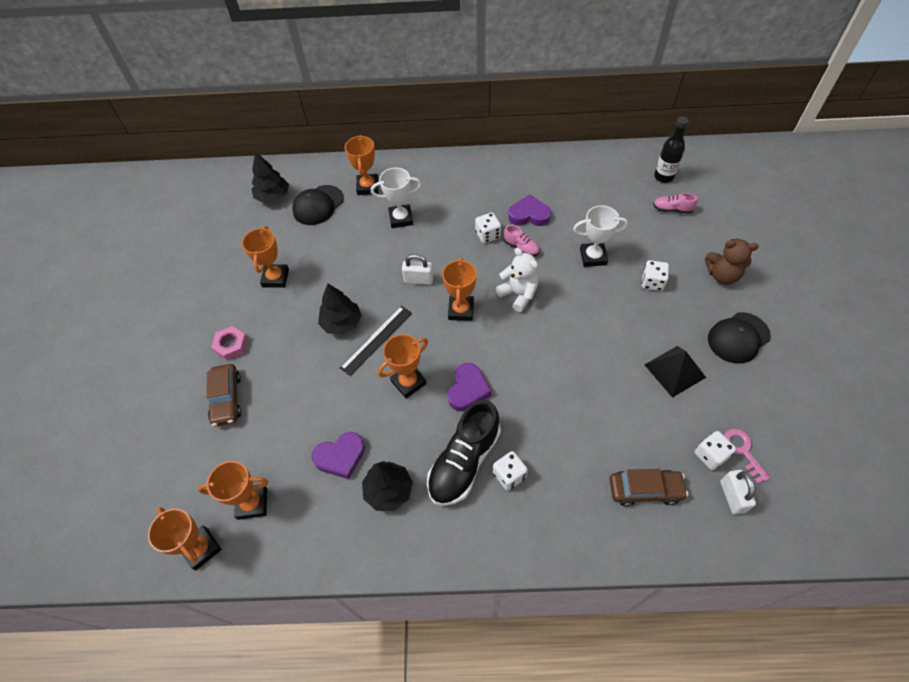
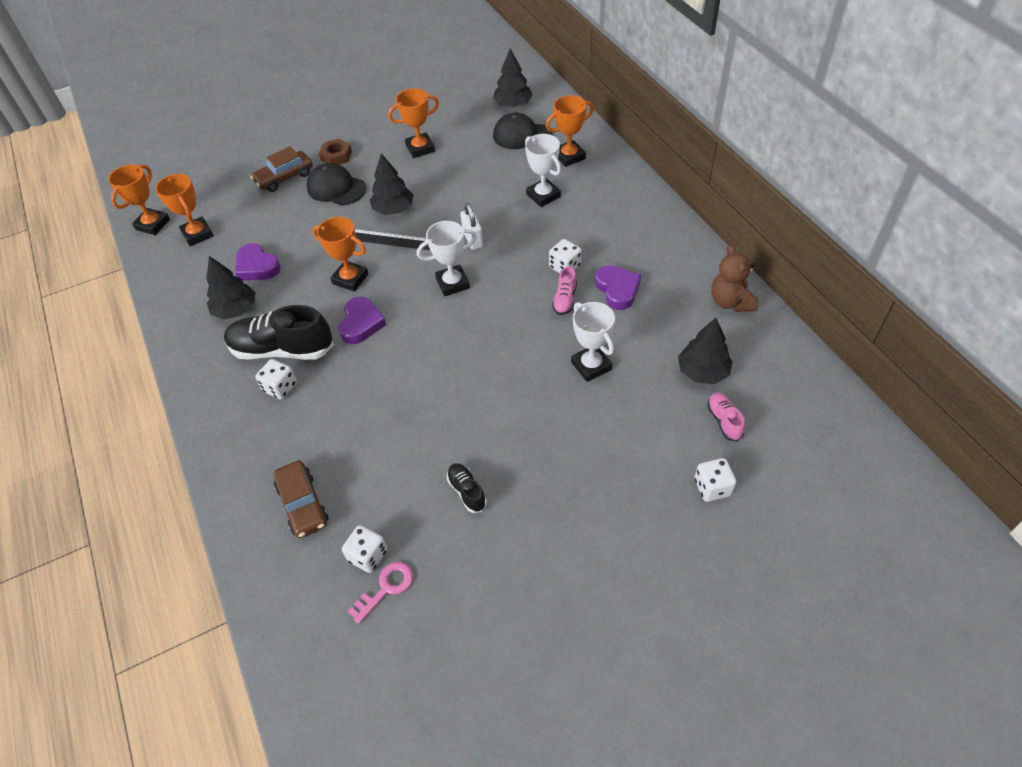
camera: 65 degrees right, 5 degrees down
(231, 345) = (336, 156): pink nut -> brown nut
(461, 310) = (452, 283): orange trophy -> white trophy
(468, 390) = (361, 323): purple heart -> purple heart turned 75 degrees counterclockwise
(518, 294) = (498, 320): white teddy bear -> none
(627, 202) = (702, 372): none -> black tree
(652, 282) = (586, 433): white dice -> white dice (712, 487)
(663, 176) = (777, 396): black bottle -> none
(674, 371) = (467, 491): black pyramid -> black shoe
(722, 275) = (643, 504): brown teddy bear -> brown teddy bear (730, 302)
(732, 496) = (323, 590): white padlock -> none
(738, 338) = (550, 546): black cap -> black cap (336, 188)

